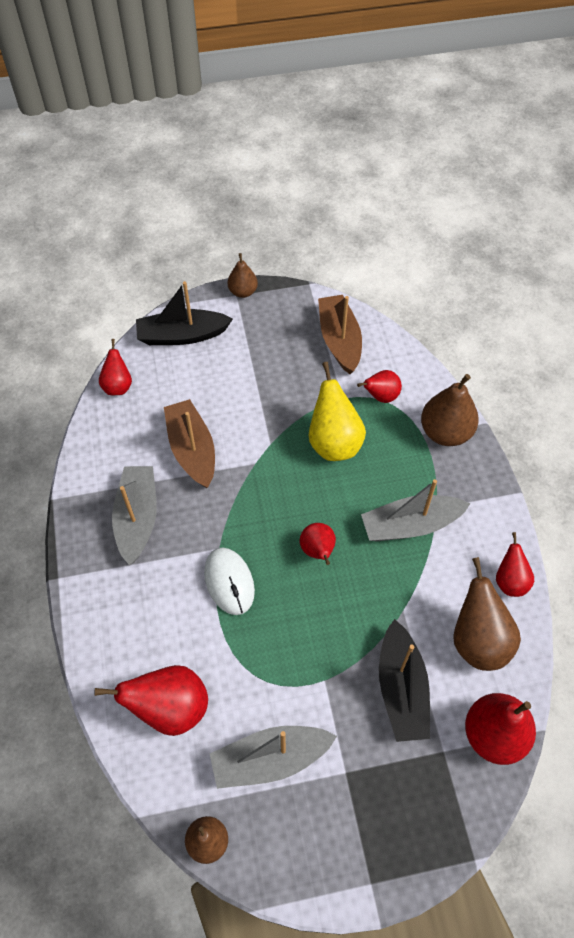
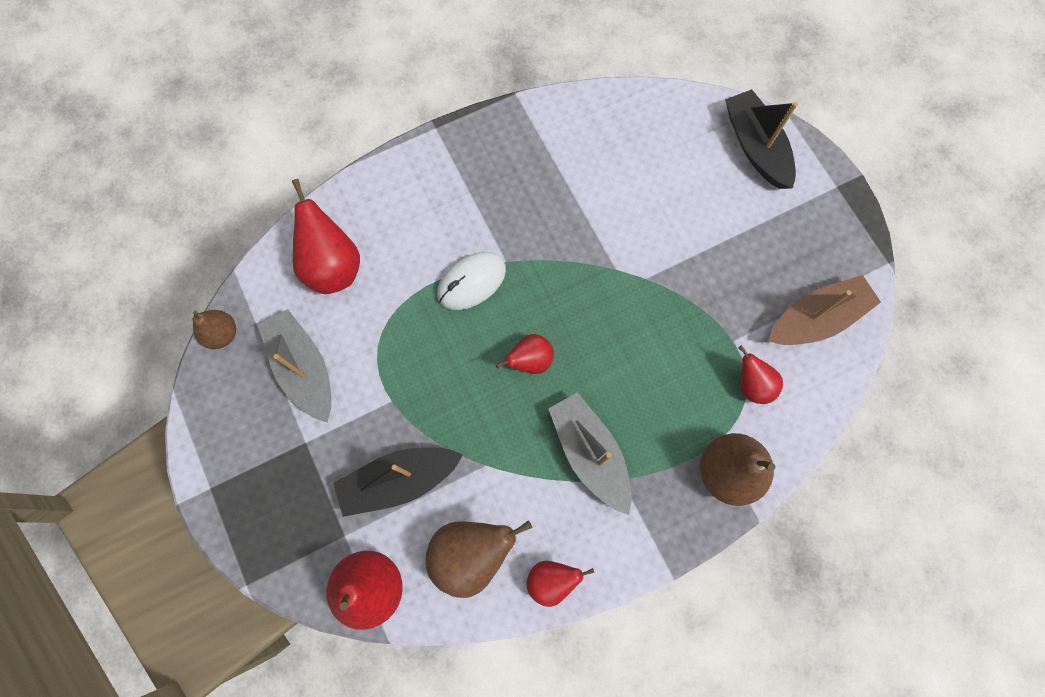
camera: 75 degrees right, 15 degrees up
(118, 386) = (665, 106): red pear -> none
(137, 518) = (517, 175): grey boat -> none
(192, 450) = (612, 202): brown boat -> none
(243, 292) = (844, 192): brown pear -> none
(334, 442) = (670, 346): yellow pear -> none

